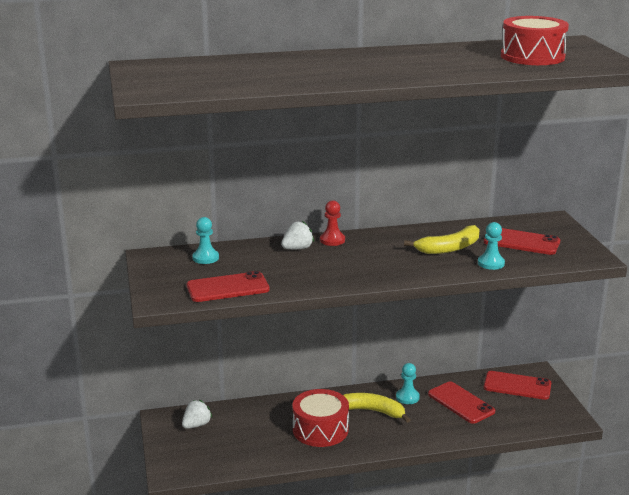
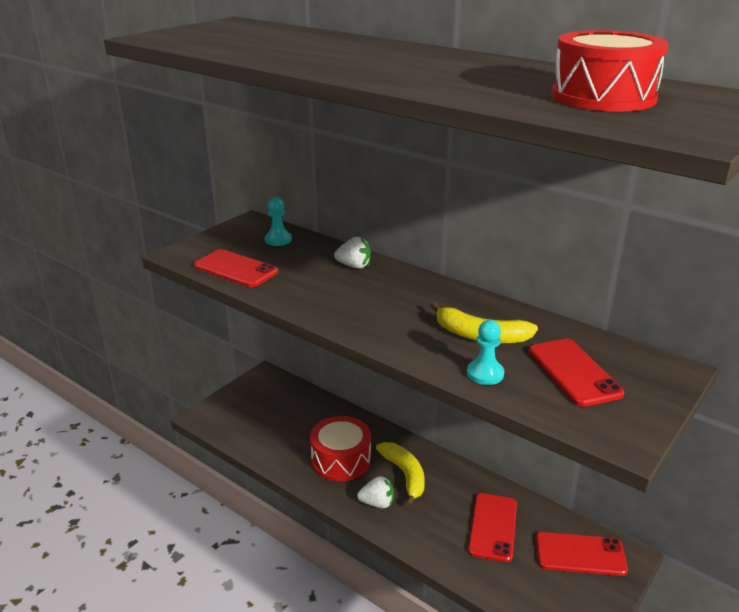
camera: 50 degrees right, 5 degrees up
(196, 425) = (274, 394): white strawberry -> white strawberry (377, 503)
(332, 240) = (396, 273): red pawn -> none
(407, 397) = (454, 485): turquoise pawn -> none
(517, 386) = (580, 554): red phone -> red phone turned 60 degrees counterclockwise

